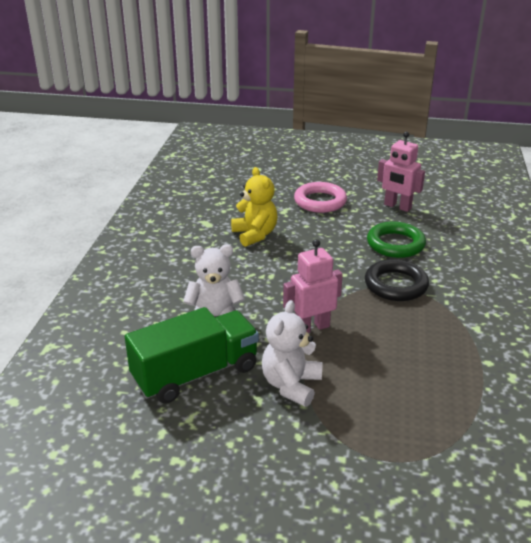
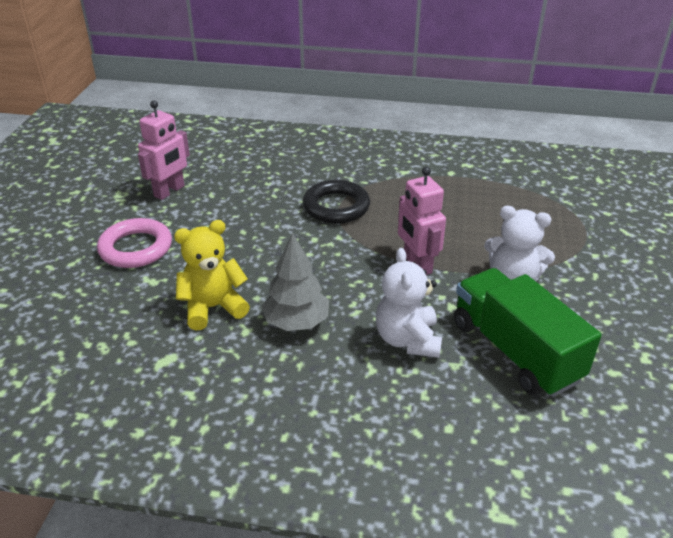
camera: 90 degrees left, 5 degrees up
(238, 268) = (296, 322): none -> grey tree
(395, 244) = (255, 200): green ring -> none

